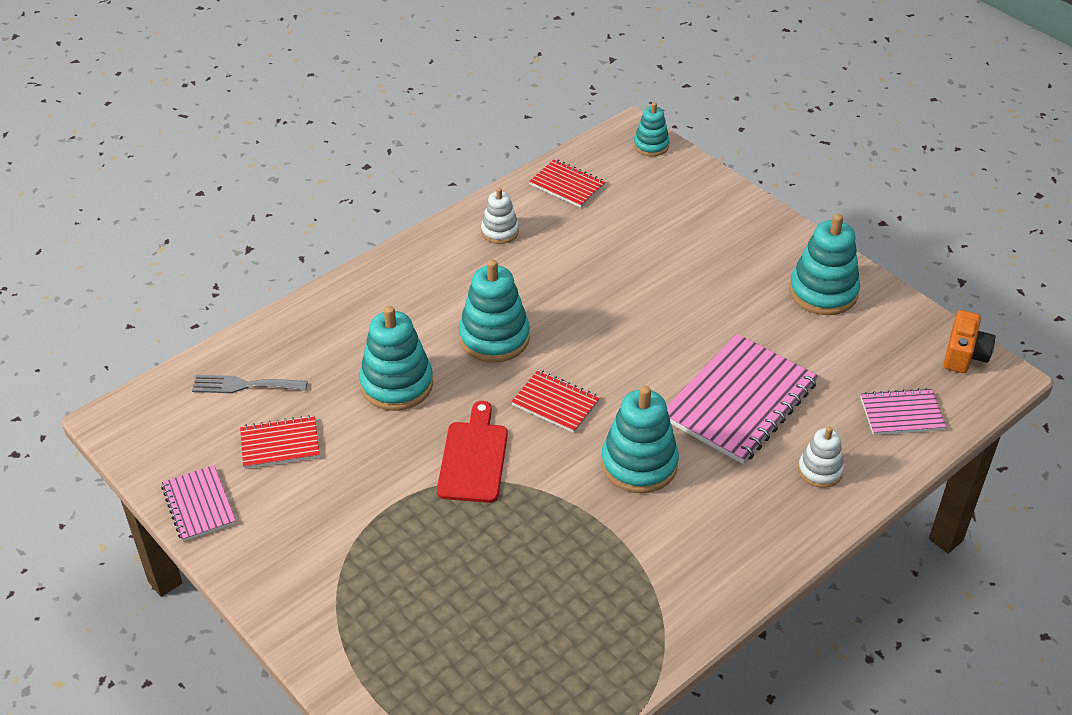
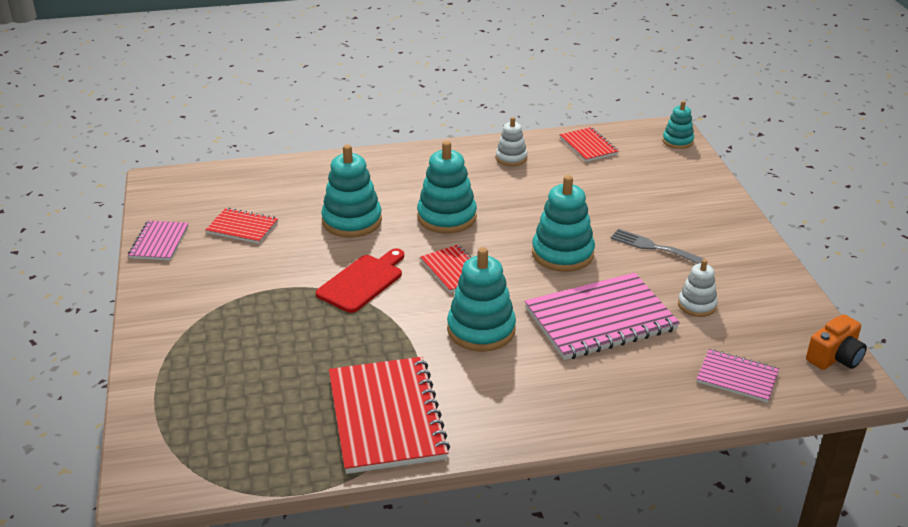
camera: 30 degrees right, 10 degrees down
(244, 385) = (252, 188): grey fork -> grey fork (652, 247)
(630, 607) = (386, 417): none -> red notebook
(820, 470) = (626, 389): white stacking toy -> white stacking toy (697, 305)
(823, 292) = (739, 273): turquoise stacking toy -> turquoise stacking toy (562, 254)

